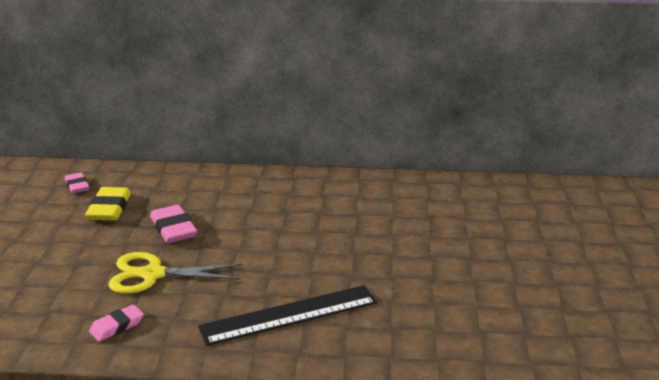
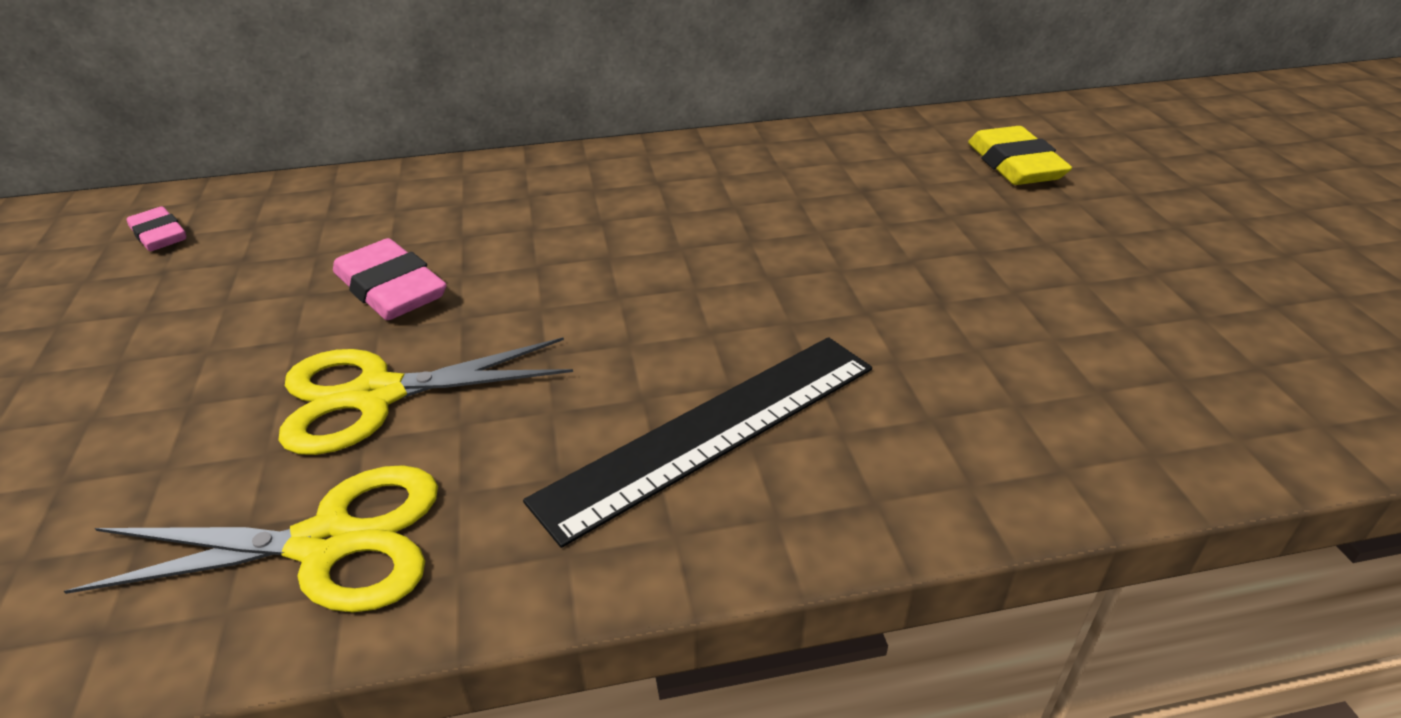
camera: 15 degrees left, 10 degrees up
(109, 209) = (240, 270): yellow eraser -> yellow eraser (1015, 165)
(117, 326) = (327, 543): pink eraser -> yellow scissors

